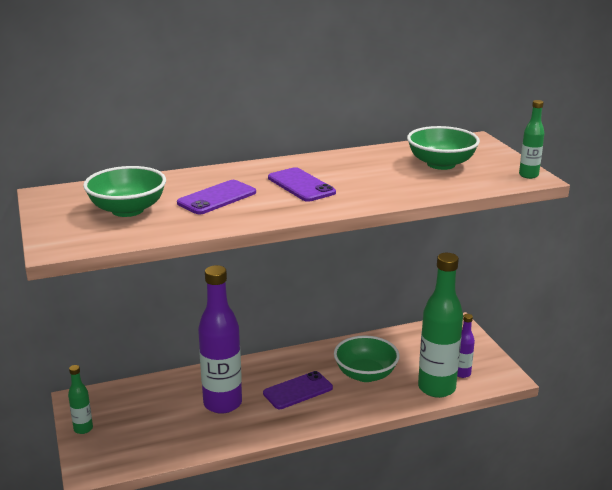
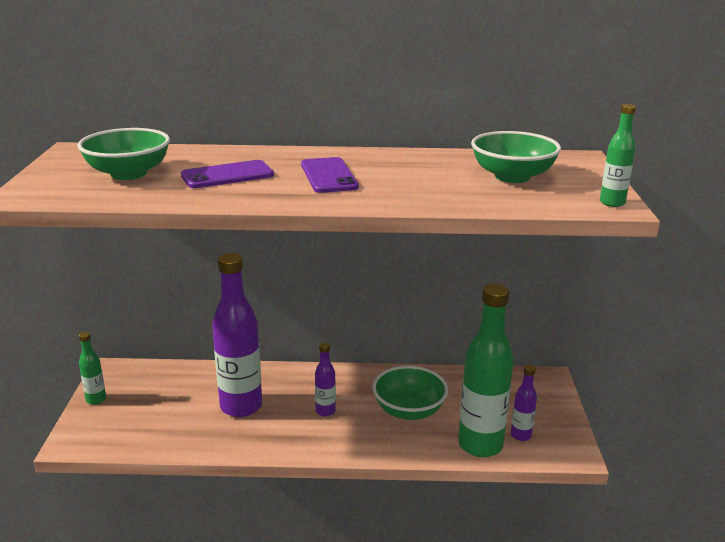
camera: 20 degrees right, 0 degrees up
(298, 390) = (325, 411): purple phone -> purple bottle

